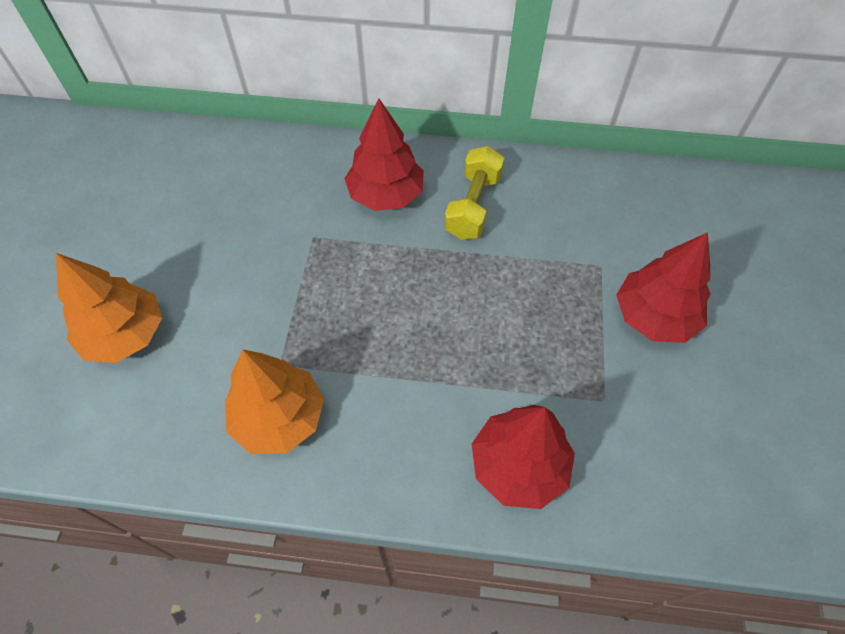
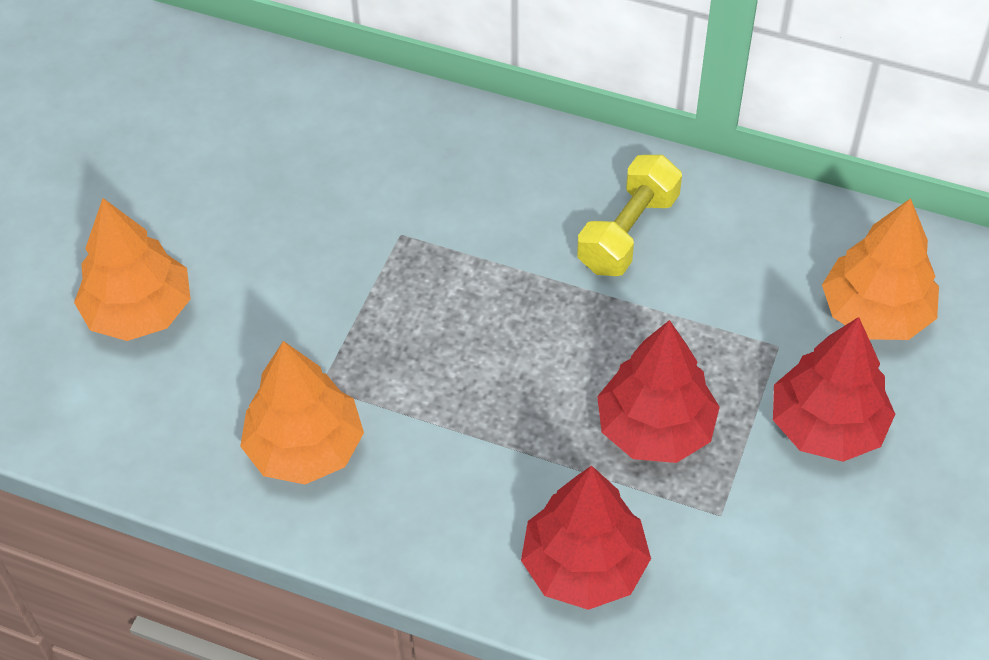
camera: 15 degrees right, 5 degrees down
(385, 195) = (512, 195): red tree -> red tree (655, 429)
(657, 229) = (875, 313): none -> orange tree

